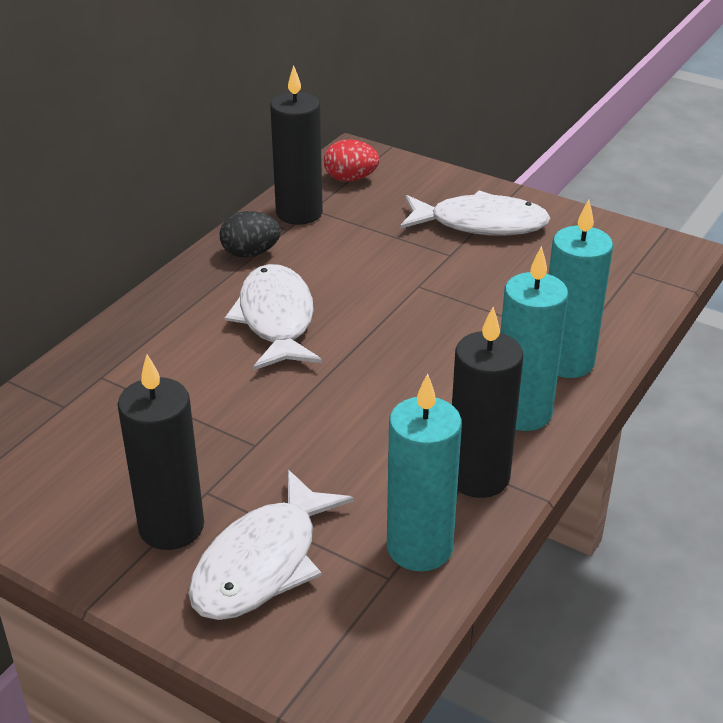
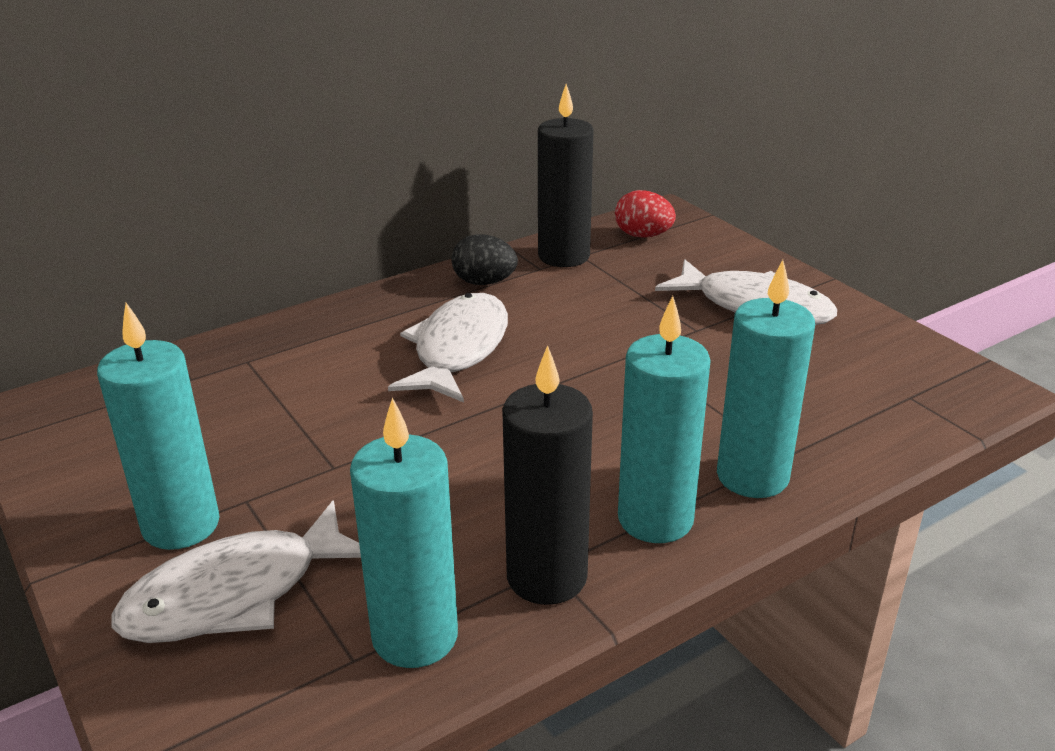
camera: 25 degrees right, 5 degrees down
(171, 527) = (181, 525): black candle -> turquoise candle

